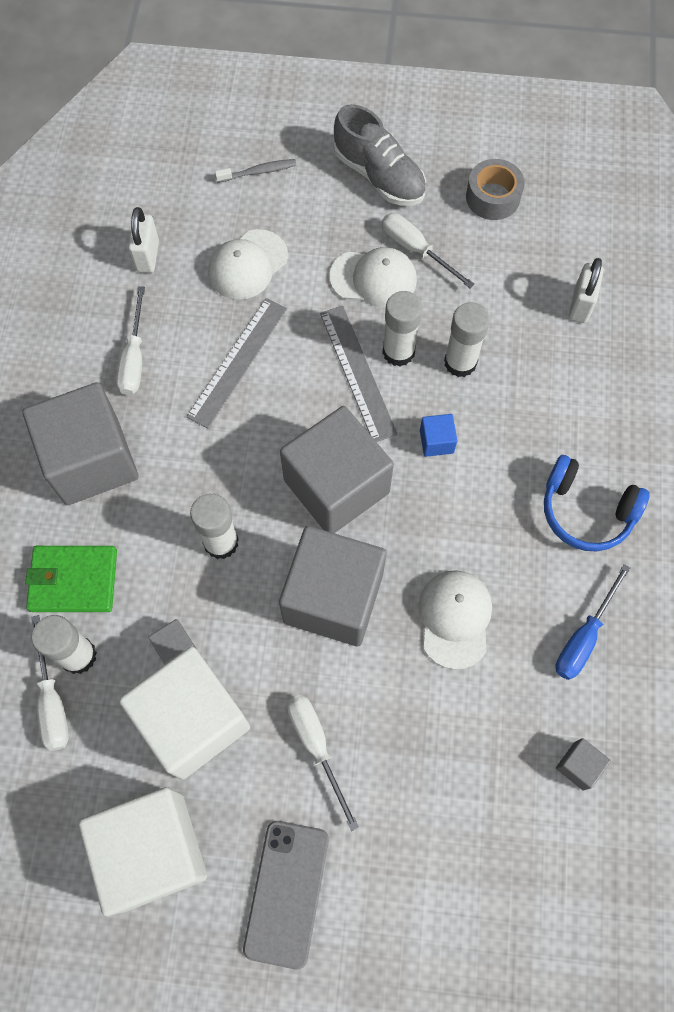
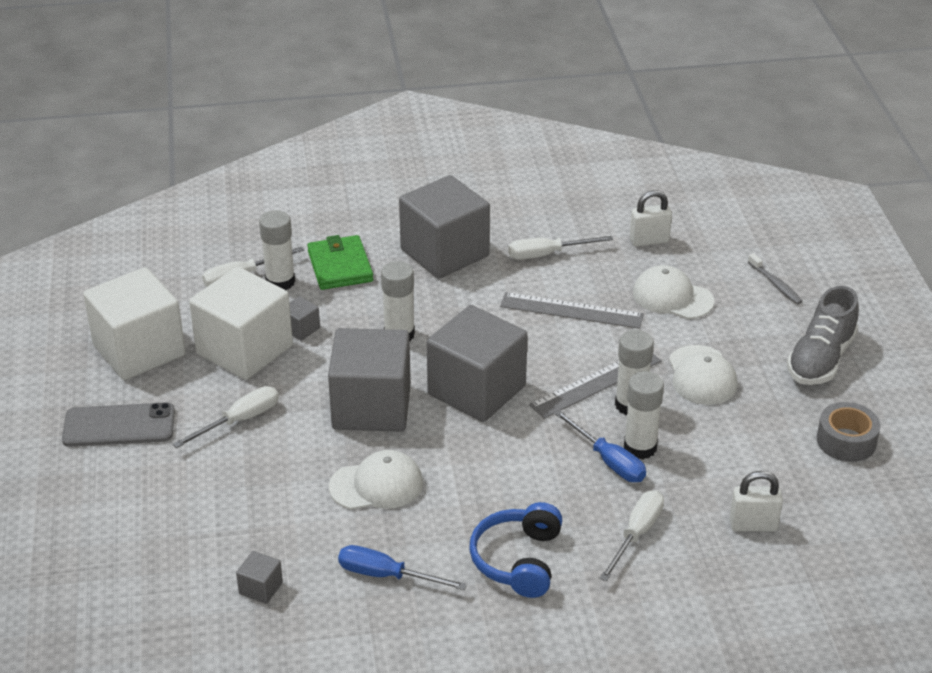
camera: 75 degrees right, 30 degrees down
(416, 250) = (750, 398): white screwdriver -> white screwdriver (636, 534)
(436, 441) = (548, 445): blue cube -> none
(471, 395) = (608, 461): none -> blue screwdriver

